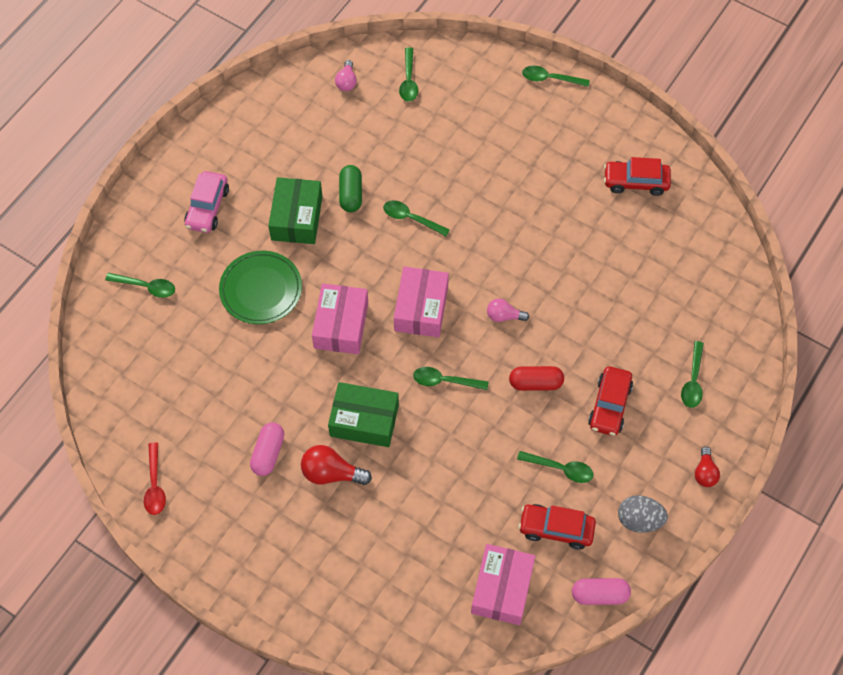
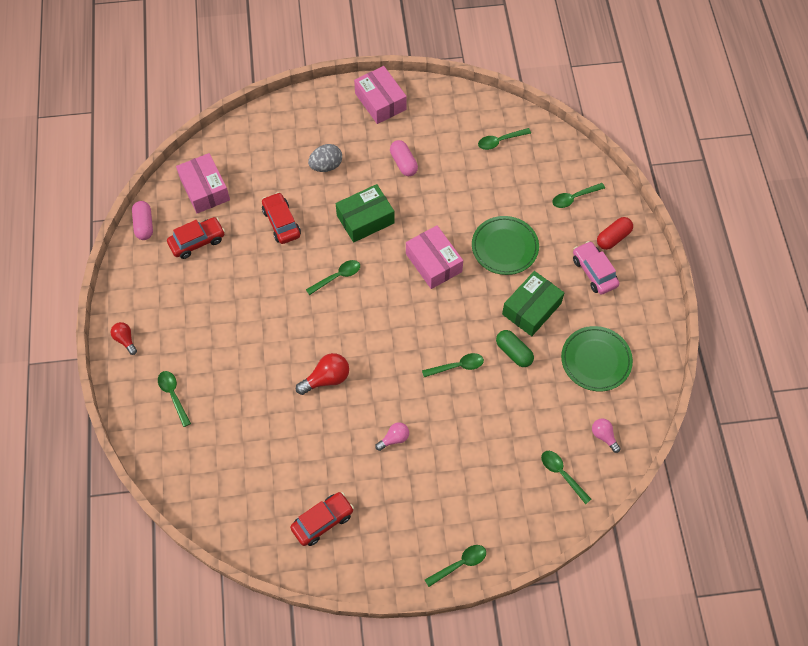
camera: 140 degrees right, 0 degrees up
(155, 485) = (449, 105): red spoon -> none
(289, 138) = (596, 360): none -> green plate
(296, 218) = (531, 309): green box -> green box turned 75 degrees clockwise
(331, 473) = (357, 178): red light bulb -> red light bulb (326, 379)
(421, 308) = (393, 310): pink box -> pink box (380, 101)
(504, 316) = (335, 346): pink light bulb -> pink light bulb (394, 439)
(535, 383) = (278, 317): red capsule -> red capsule (613, 238)
(560, 468) = (221, 277): green spoon -> green spoon (500, 141)
(599, 594) = (144, 225): pink capsule -> pink capsule turned 60 degrees counterclockwise
(609, 405) = (218, 338): red car -> red car (281, 223)
(639, 520) = (149, 282): grey egg -> grey egg (326, 166)

